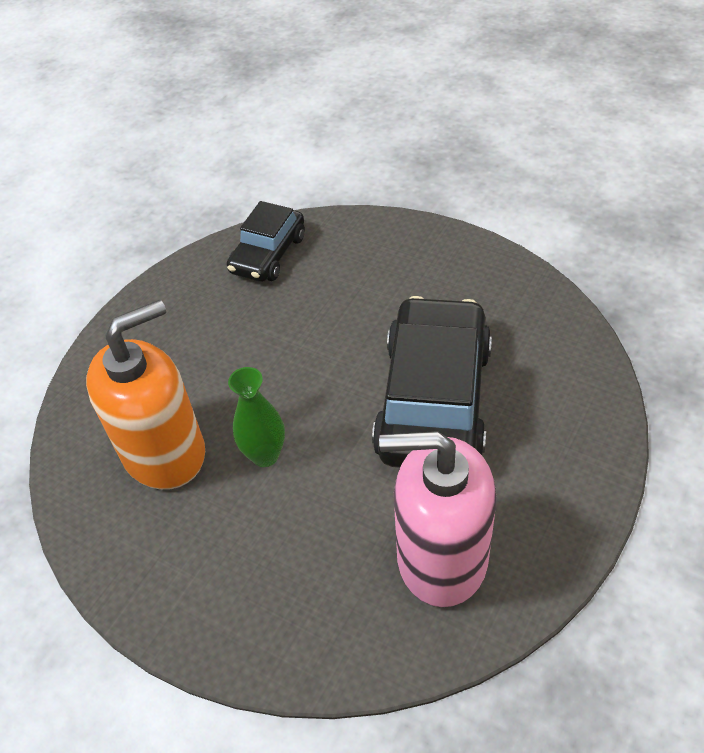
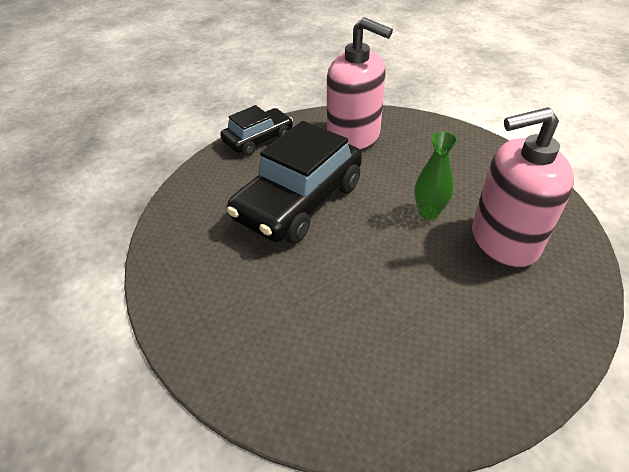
camera: 155 degrees left, 5 degrees down
(164, 452) = (503, 241): orange soap dispenser -> pink soap dispenser
(268, 254) = (348, 396): black car -> black car (258, 139)

